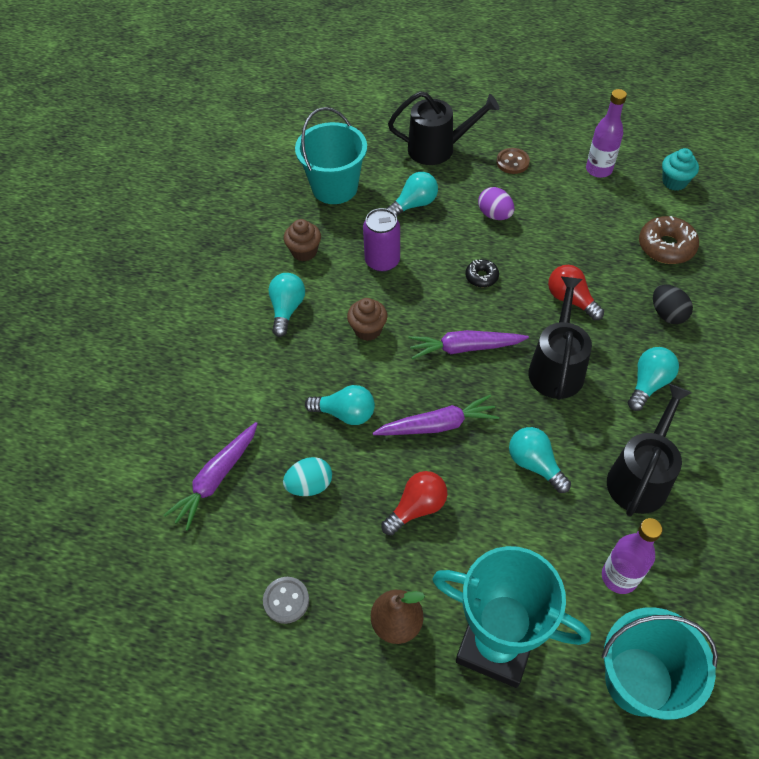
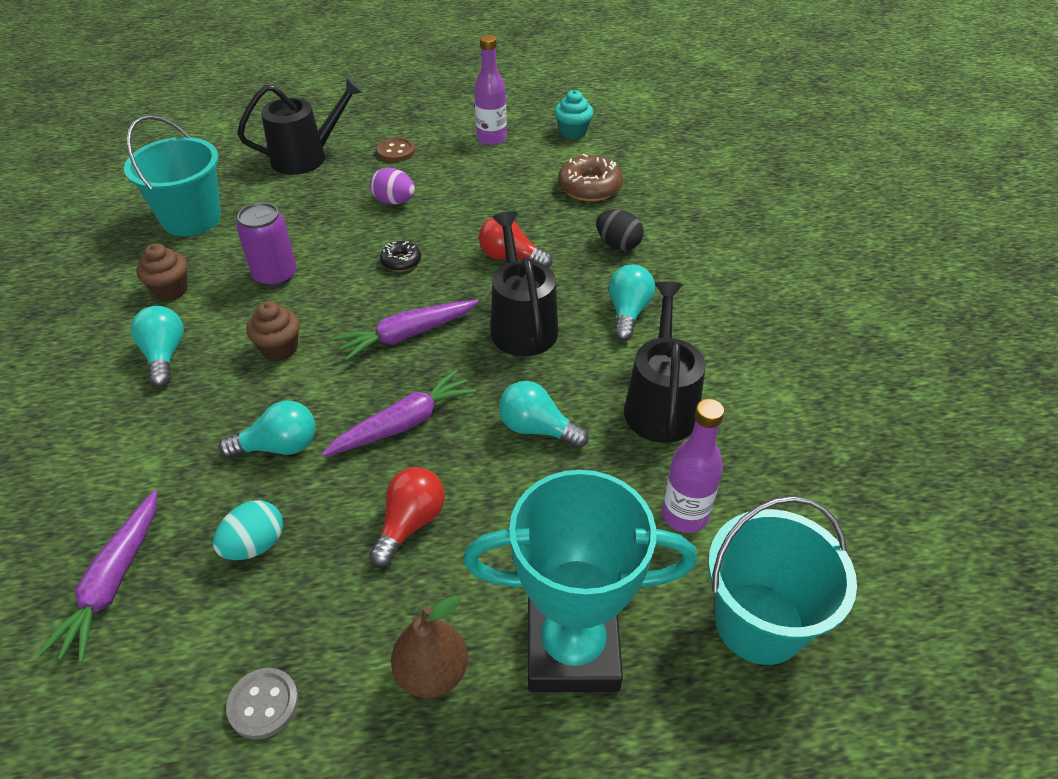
camera: 25 degrees left, 10 degrees down
(414, 204) = (296, 213): turquoise light bulb -> none

